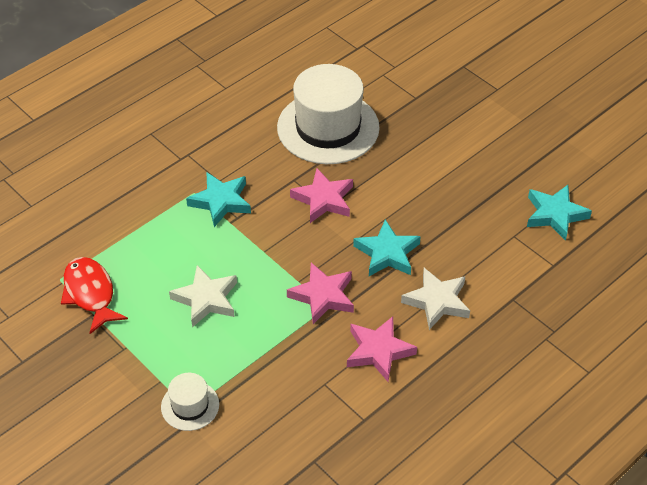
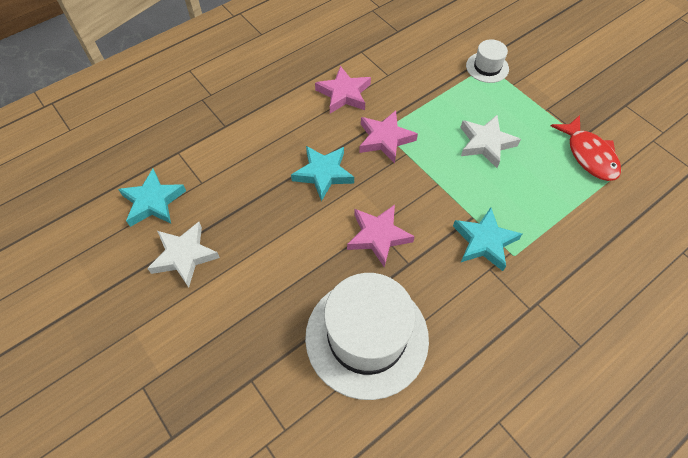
camera: 175 degrees left, 10 degrees up
(437, 301) = (289, 128): white star -> white star (184, 256)

